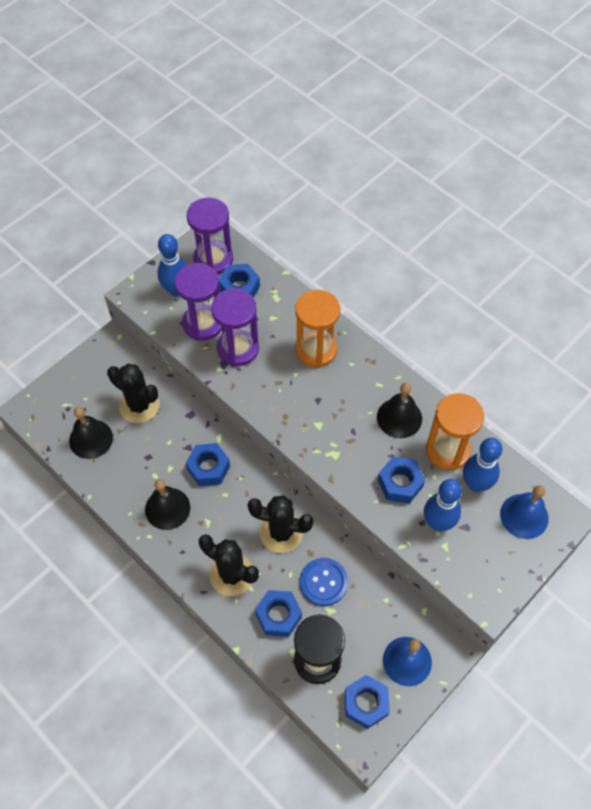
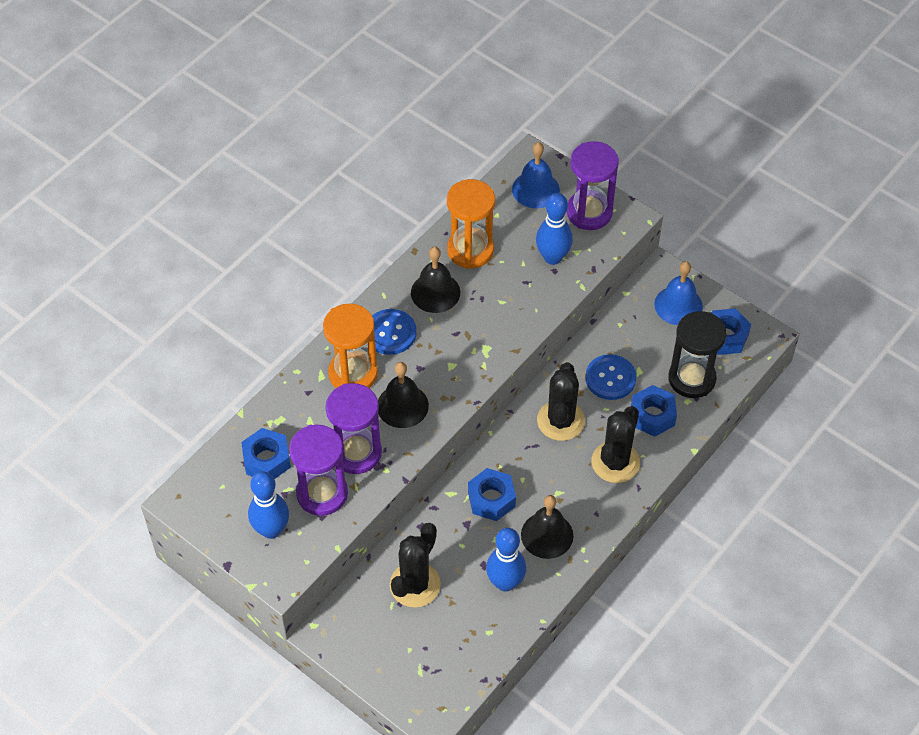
camera: 95 degrees left, 5 degrees down
(91, 439) = (466, 632): black bell -> black bell (402, 406)
(213, 259) = (222, 494): purple hourglass -> purple hourglass (589, 212)
(356, 379) = (390, 333): none -> blue button
(400, 483) = (513, 289): blue nut -> none
(476, 484) = (506, 227): blue bowling pin -> blue bowling pin (505, 582)

